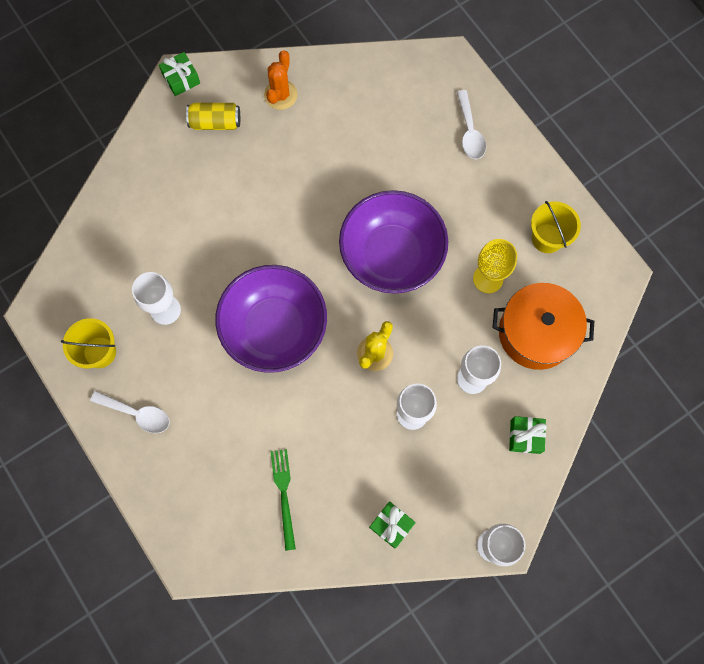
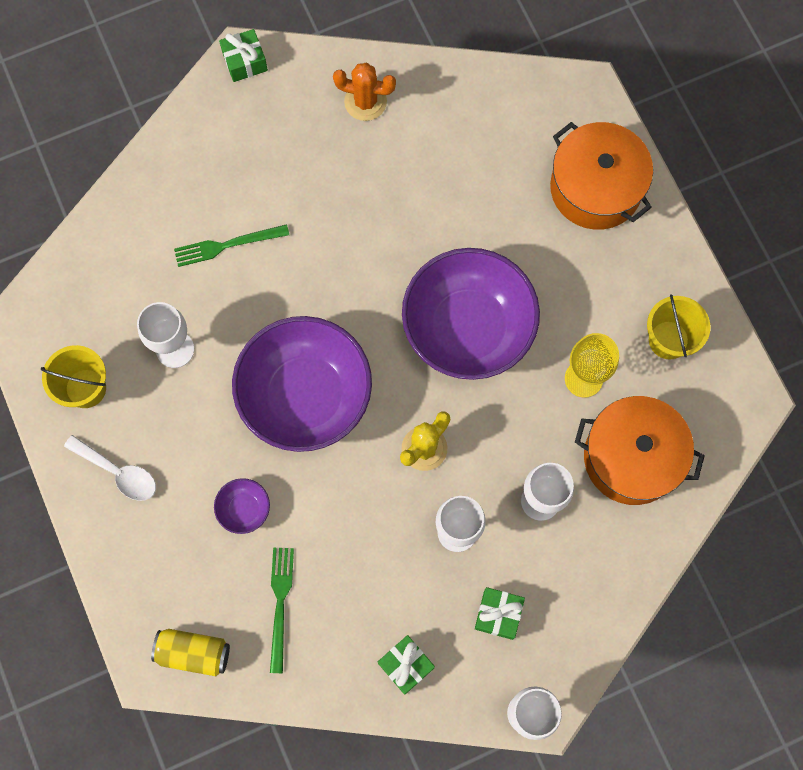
camera: 10 degrees right, 0 degrees up
(192, 222) = (227, 245): none -> green fork
(215, 122) = (278, 124): yellow can -> yellow can (193, 653)
(242, 425) = (244, 509): none -> purple bowl
(280, 95) = (365, 102): orange cactus -> orange cactus turned 75 degrees clockwise
(470, 132) = (595, 188): white spoon -> orange pot
(525, 436) = (593, 585): green gift -> green gift (498, 614)

